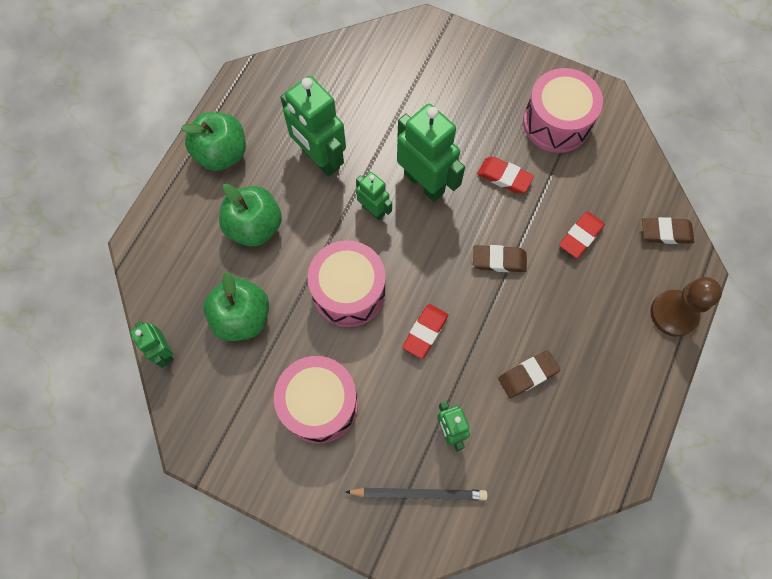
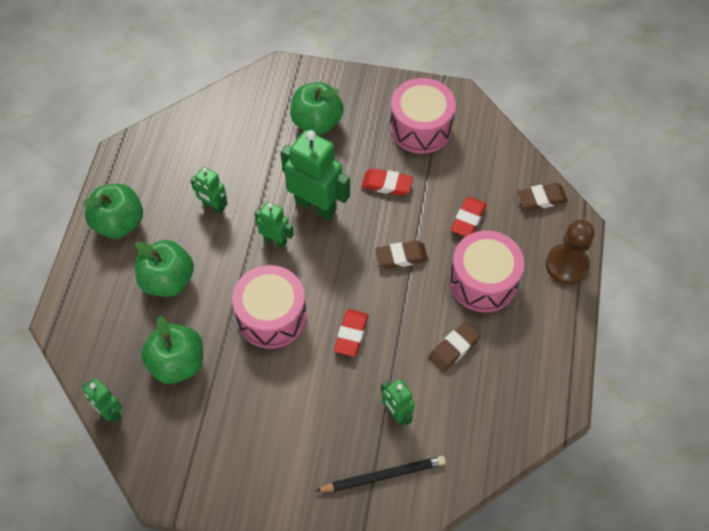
camera: 15 degrees left, 10 degrees down
(319, 404) = (271, 421): pink drum -> pink drum (483, 281)
(320, 159) = (213, 207): green robot -> green robot, size x0.55
(449, 91) = (317, 122): none -> green apple

